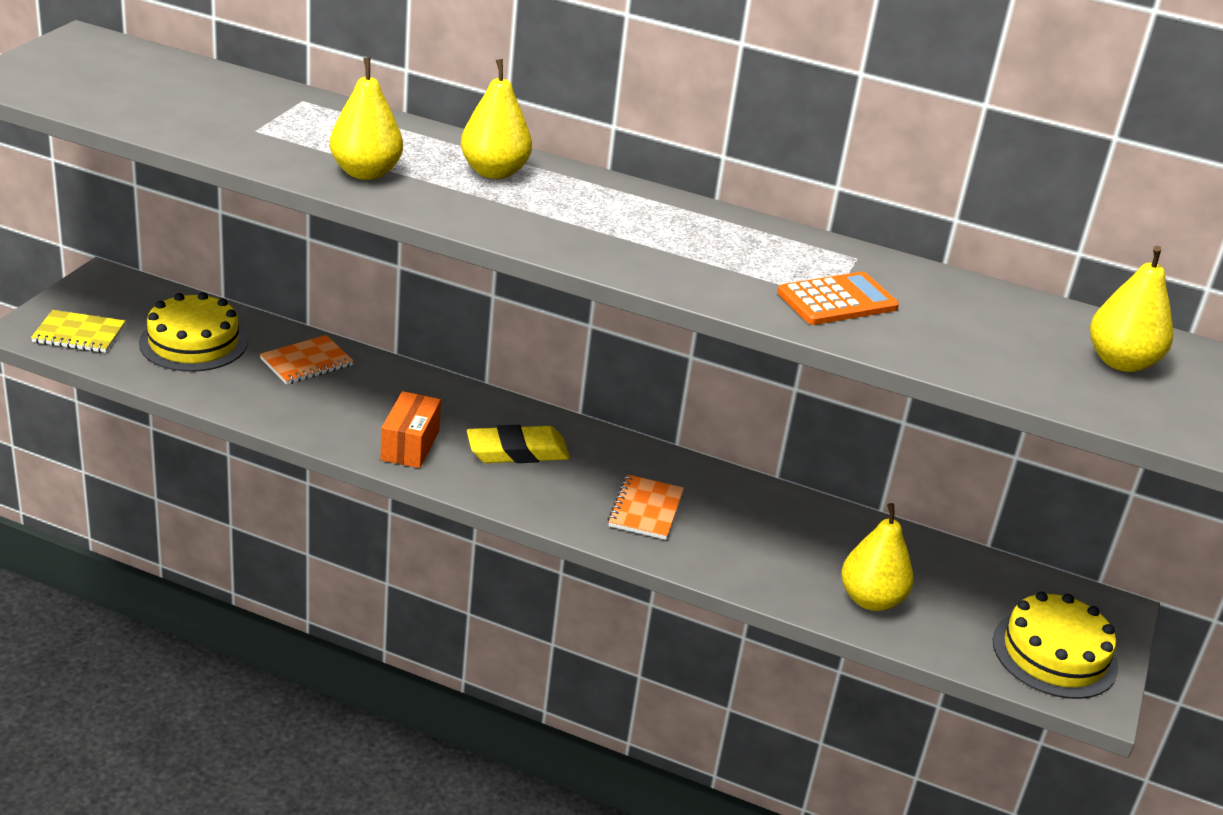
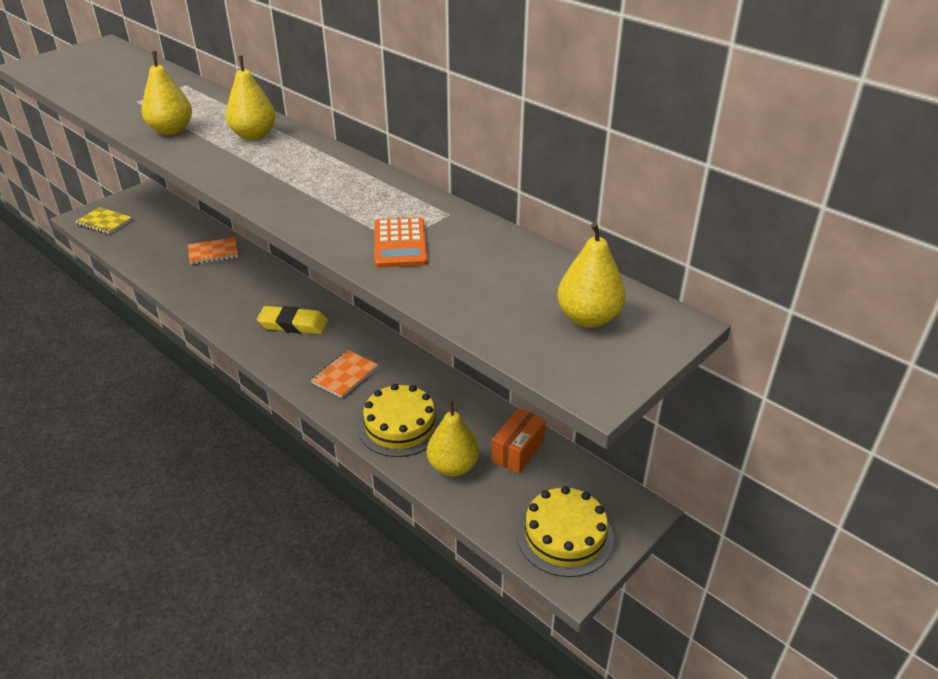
camera: 25 degrees right, 5 degrees up
(193, 342) = (160, 233): yellow cake -> yellow cake (400, 425)
(410, 445) = (231, 311): orange box -> orange box (518, 451)
(837, 300) = (400, 244): orange calculator -> orange calculator turned 90 degrees clockwise

